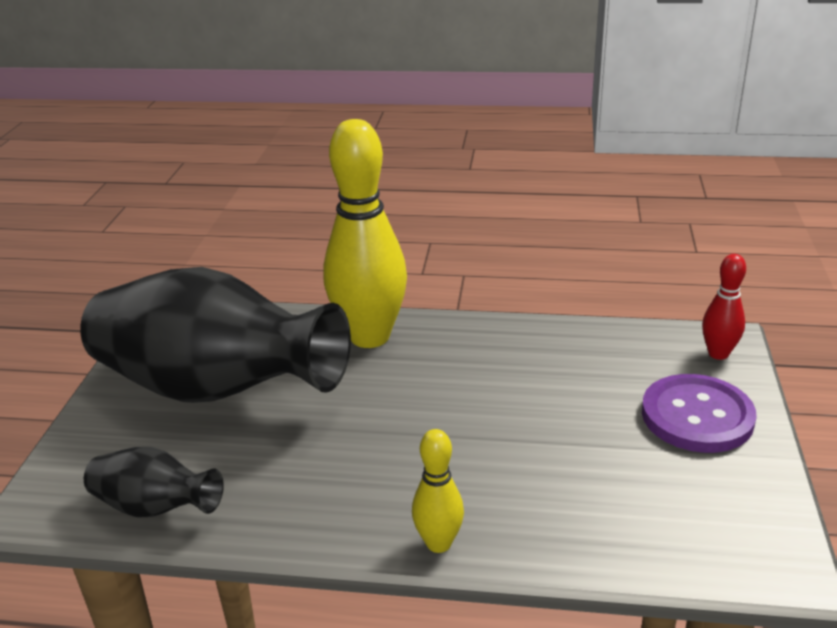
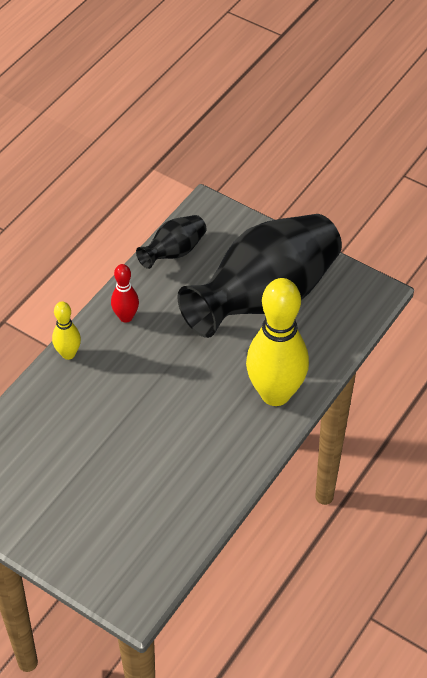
camera: 115 degrees right, 20 degrees up
(697, 416) = (74, 527): purple button -> none
(718, 354) = (123, 586): red bowling pin -> red bowling pin (126, 317)

